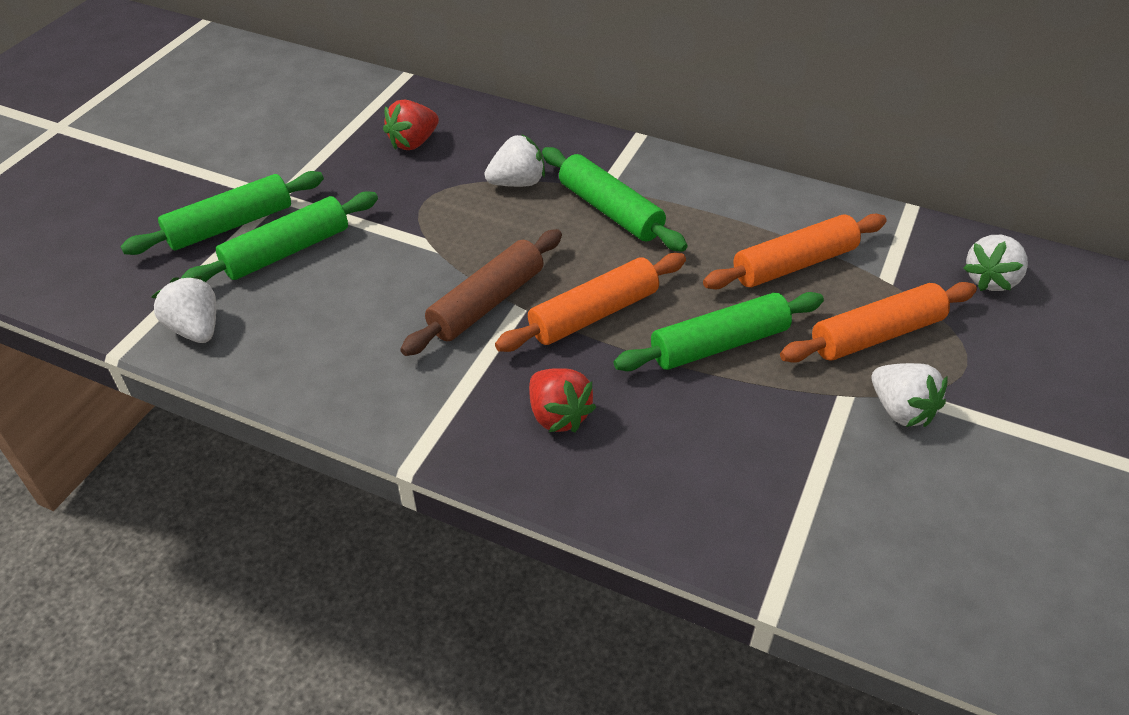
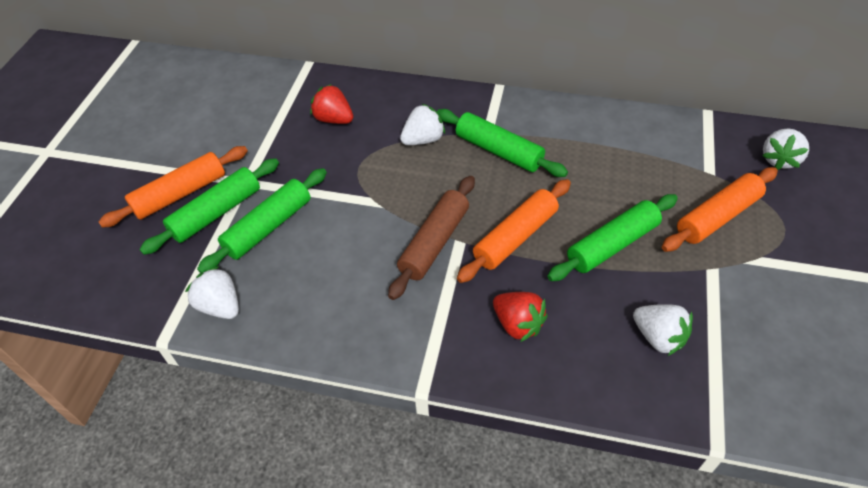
camera: 10 degrees left, 5 degrees up
(413, 142) = (334, 119): red strawberry -> red strawberry turned 90 degrees clockwise
(794, 264) = (642, 171): orange rolling pin -> orange rolling pin (180, 194)
(901, 410) = (753, 272): white strawberry -> white strawberry (658, 337)

